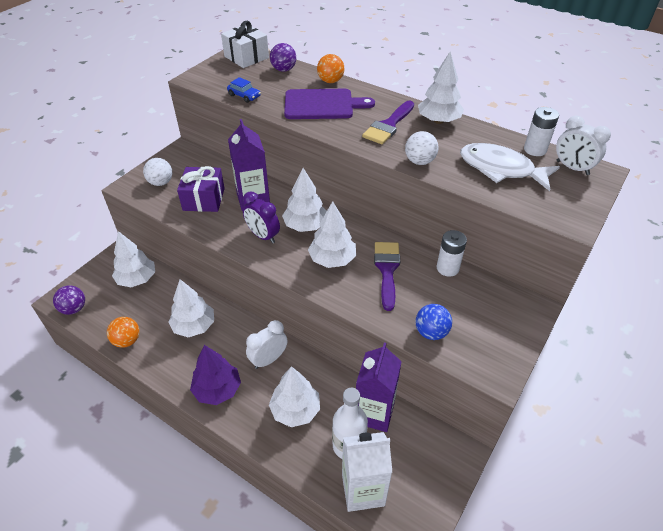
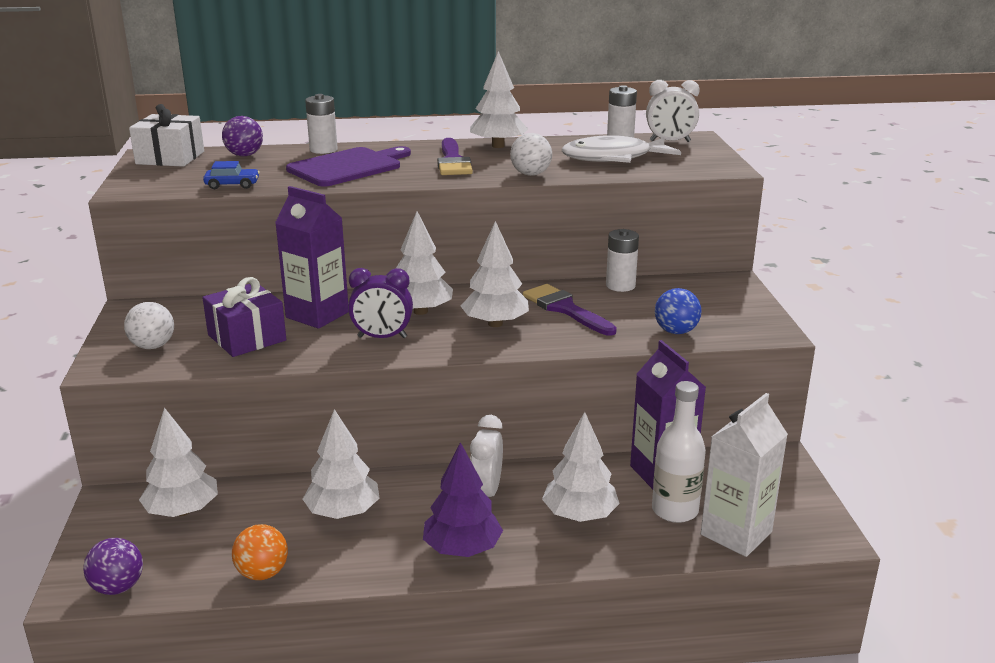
camera: 40 degrees left, 20 degrees down
(330, 81) = (323, 149): orange ball -> white battery

